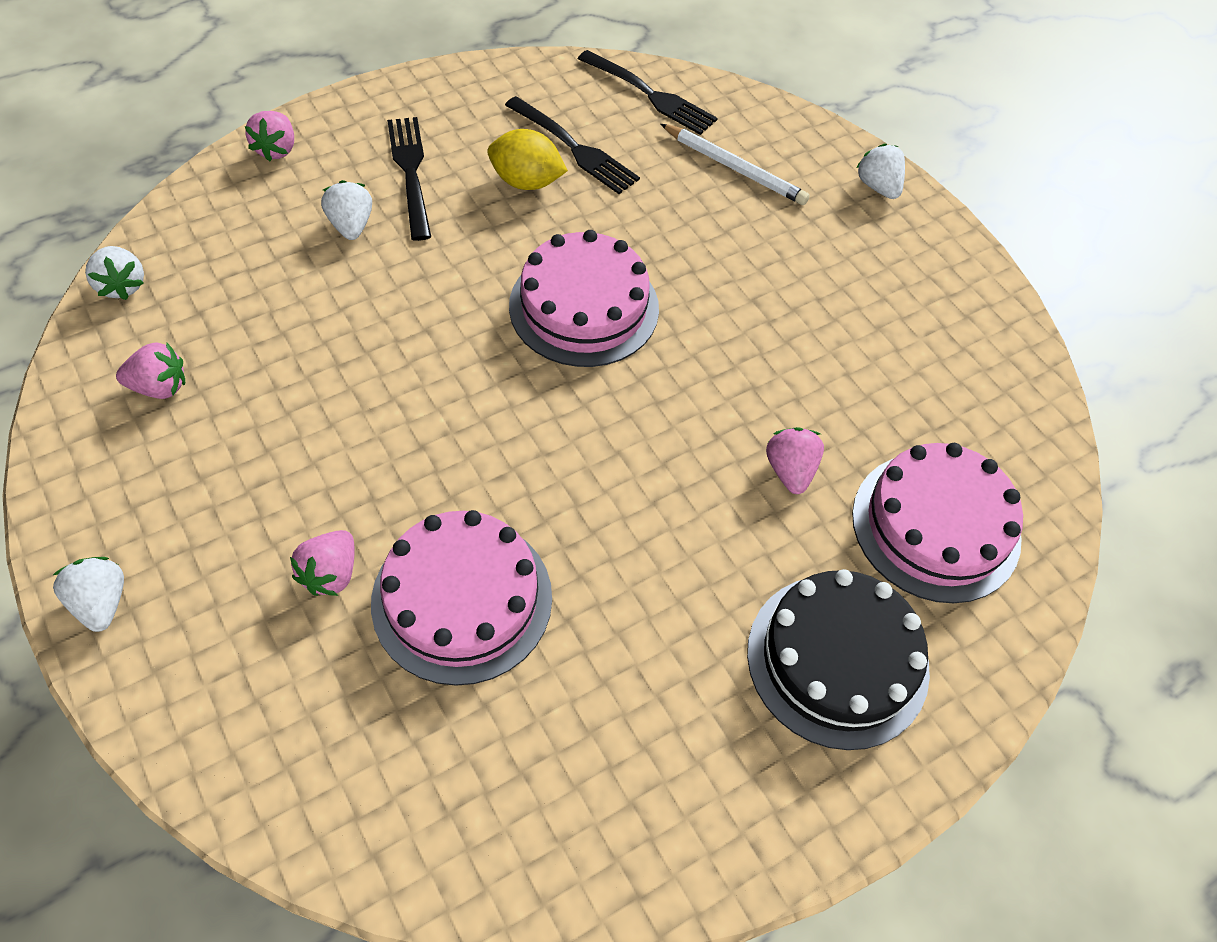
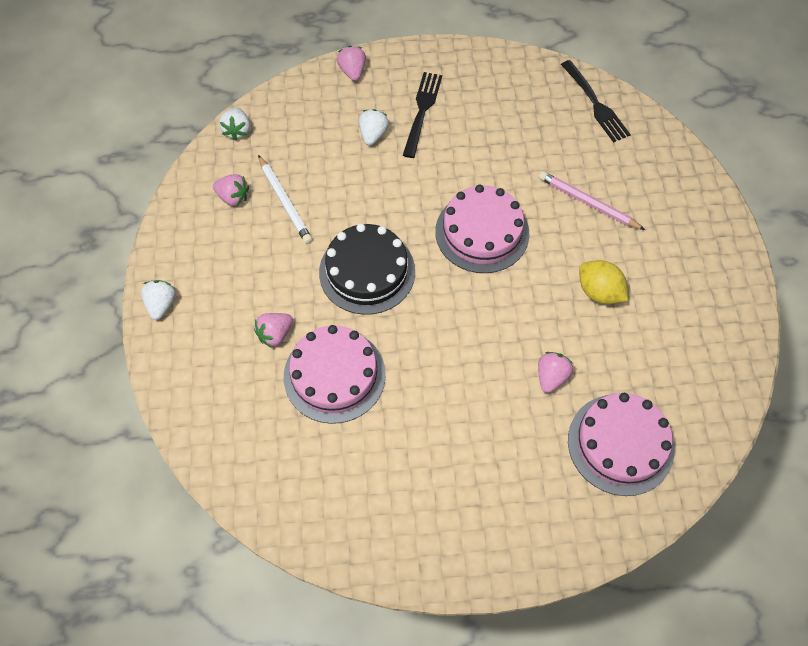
camera: 30 degrees right, 5 degrees up
(276, 149) = (352, 71): pink strawberry -> pink strawberry turned 135 degrees clockwise
(526, 182) = (487, 140): yellow lemon -> yellow lemon (599, 292)
(574, 148) = (528, 126): black fork -> none
(709, 220) = (588, 202): none -> pink pencil
(735, 168) = (623, 173): white pencil -> white pencil (284, 202)
(837, 660) = (518, 493): black cake -> black cake (367, 271)
(878, 187) = (712, 217): white strawberry -> none

